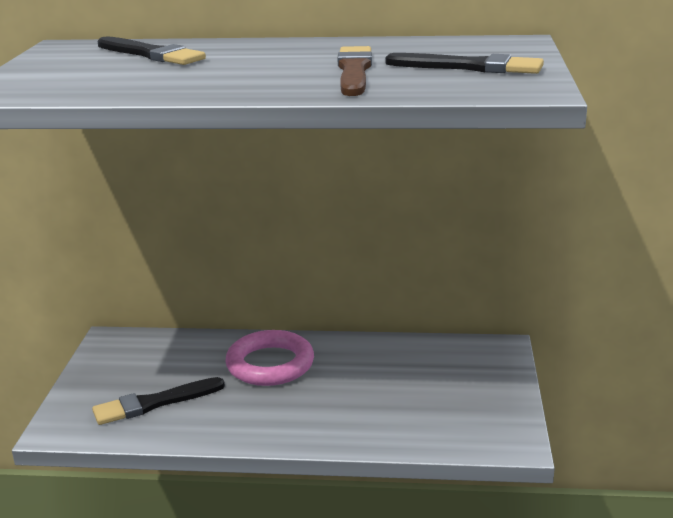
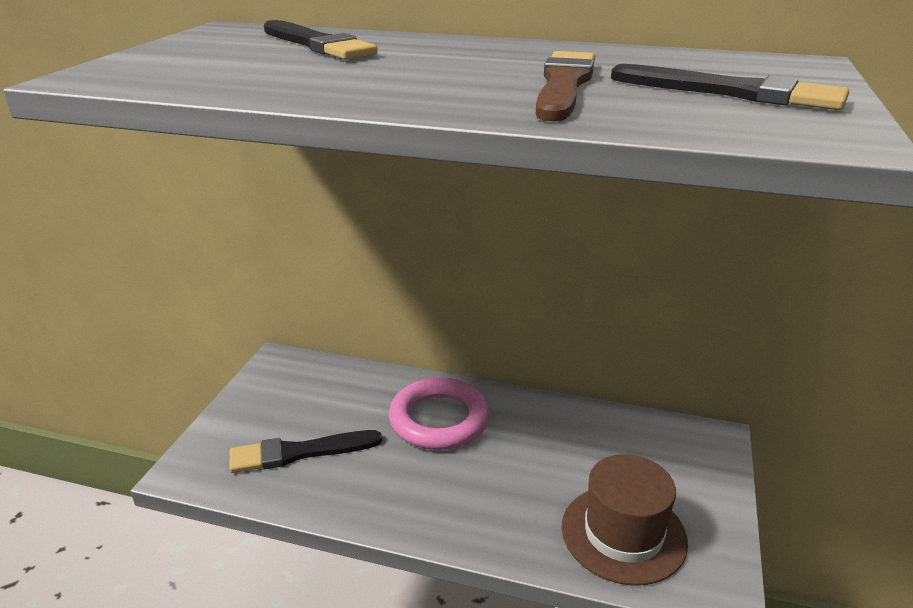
camera: 10 degrees right, 5 degrees up
(438, 419) = (623, 534): none -> brown hat

